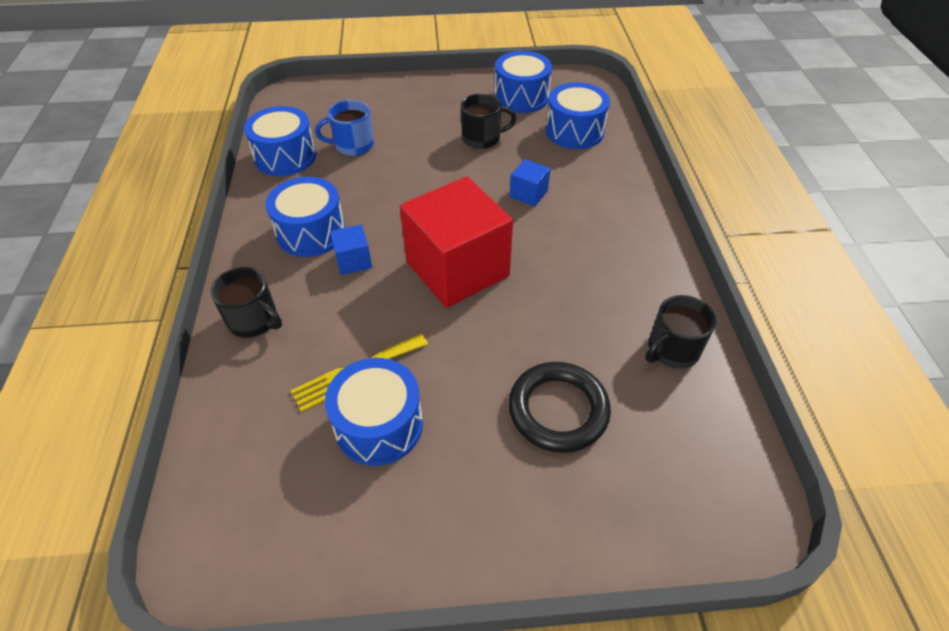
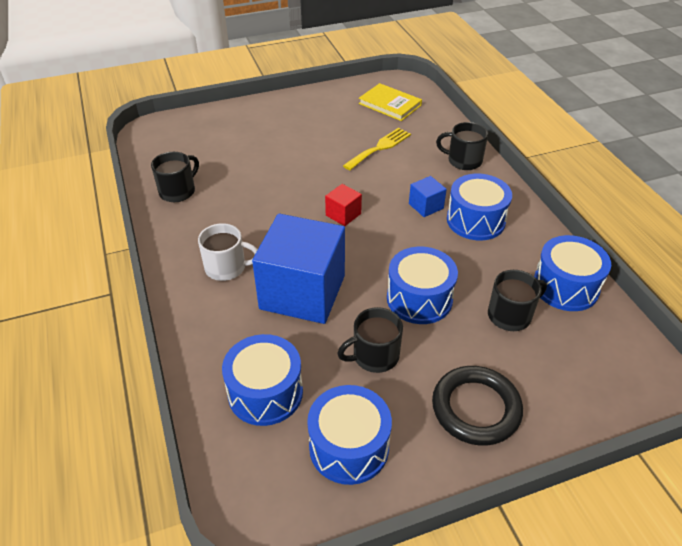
camera: 165 degrees right, 5 degrees down
(275, 486) = (390, 104): none -> yellow book
(353, 145) = (510, 315): blue mug -> black mug
(379, 425) = (352, 130): blue drum -> blue drum (419, 299)
(457, 269) = (343, 214): red cube -> red cube, size x0.42
(528, 194) = (302, 292): blue cube -> blue cube, size x2.37
(558, 410) = (252, 151): black ring -> black ring (476, 408)
(603, 231) = (226, 267): none -> white mug

